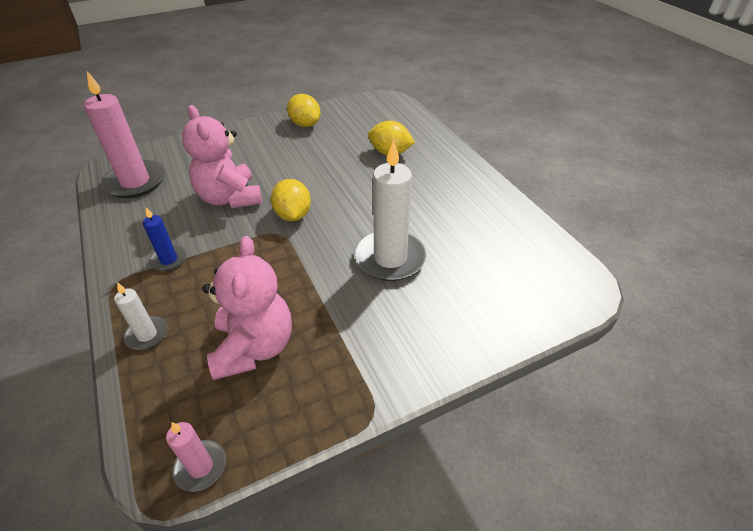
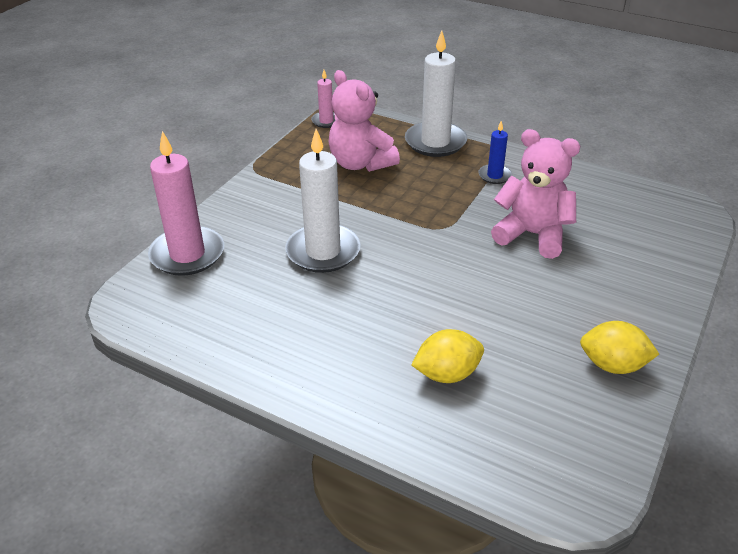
camera: 145 degrees right, 5 degrees down
(135, 182) = (639, 208): pink candle -> pink candle (187, 254)
(147, 334) = (435, 142): white candle -> white candle, size x1.98
(293, 215) = (453, 247): yellow lemon -> none

